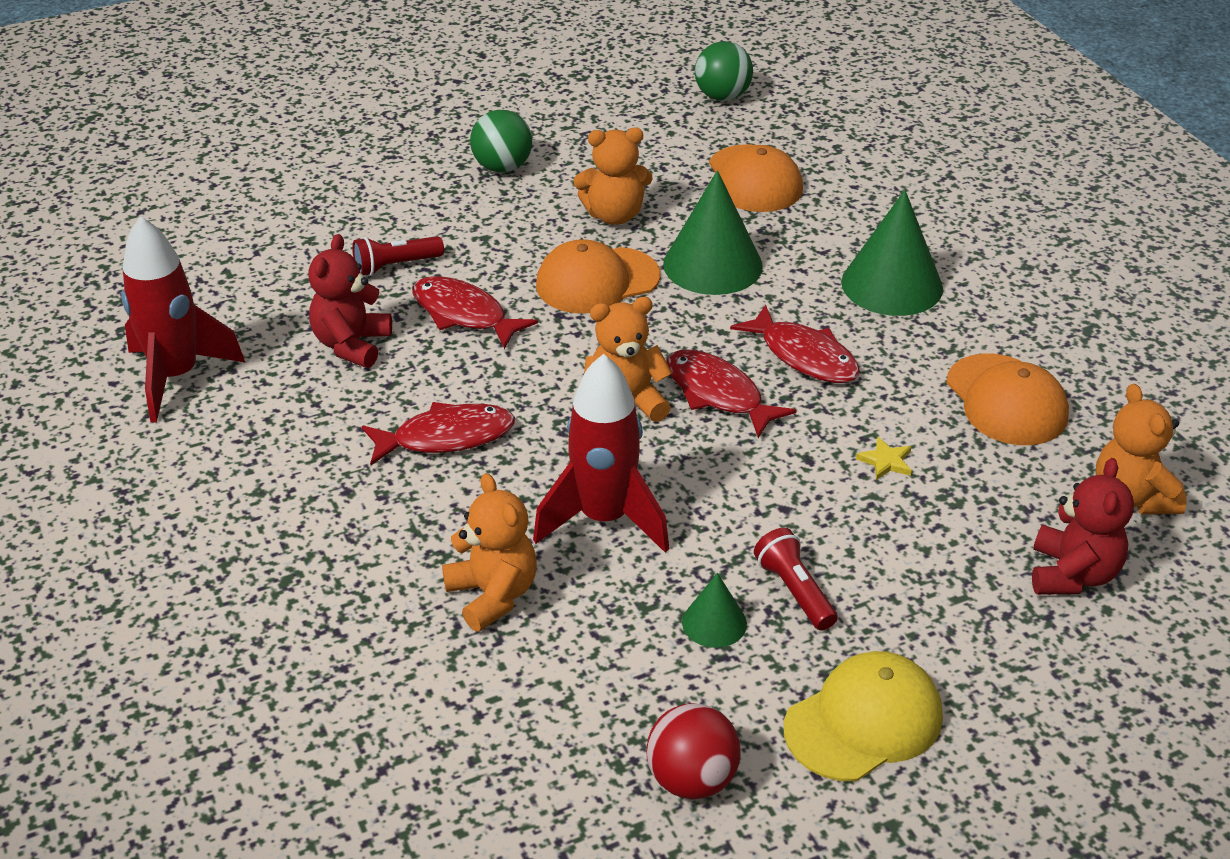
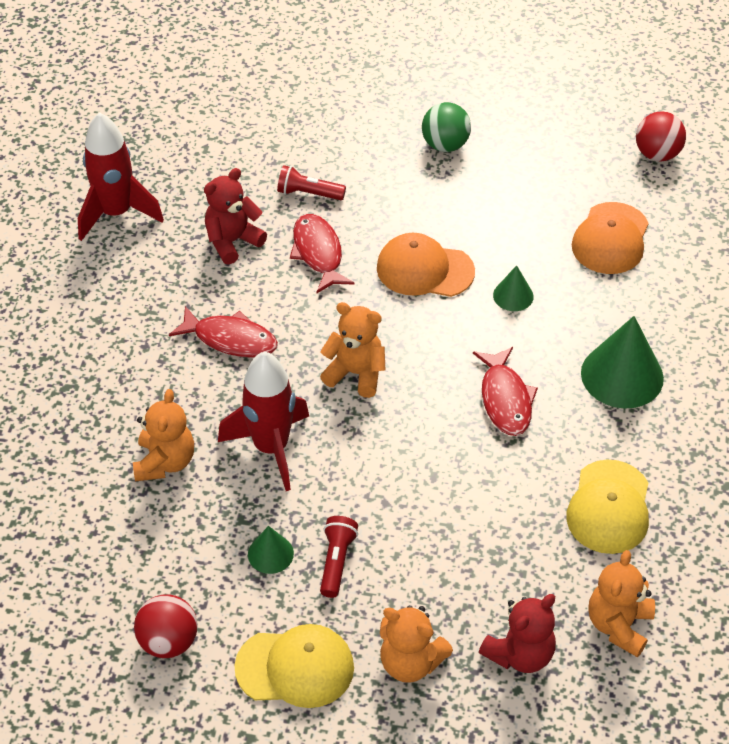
camera: 35 degrees right, 10 degrees up
(614, 215) = (484, 222): orange teddy bear -> orange teddy bear (410, 662)
(712, 265) = (513, 295): green cone -> green cone, size x0.51
(718, 394) = (422, 398): red fish -> none
(722, 96) = (657, 154): green ball -> red ball
(886, 461) = (481, 506): yellow star -> none
(1006, 400) = (609, 507): orange cap -> yellow cap

